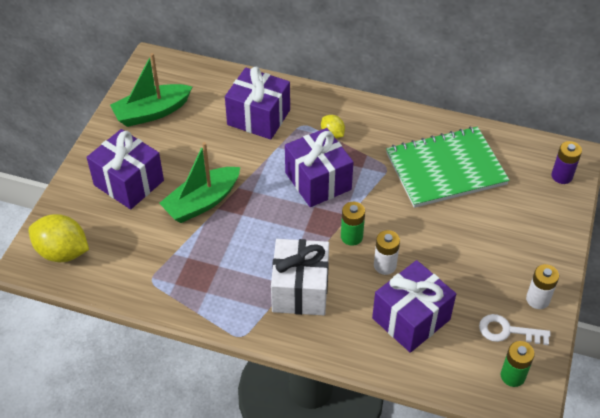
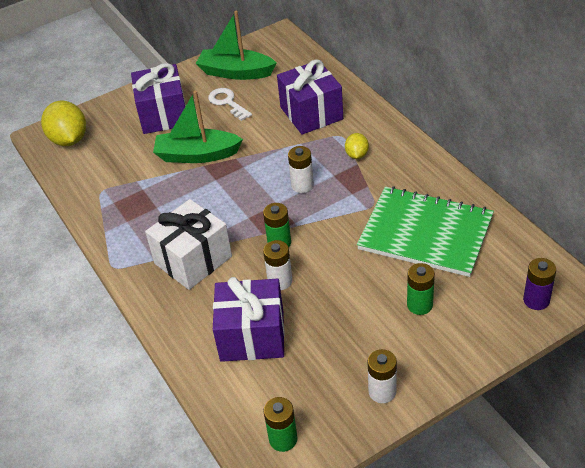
camera: 45 degrees right, 5 degrees down
(318, 181) = (302, 185): purple gift -> white battery
(496, 224) = (419, 305): none -> green battery
(507, 331) = (322, 400): white key -> white key (227, 103)

